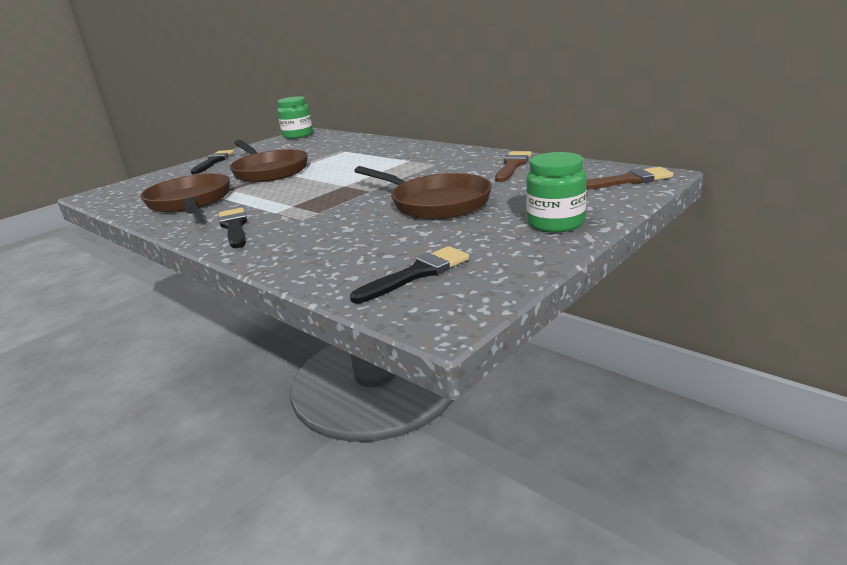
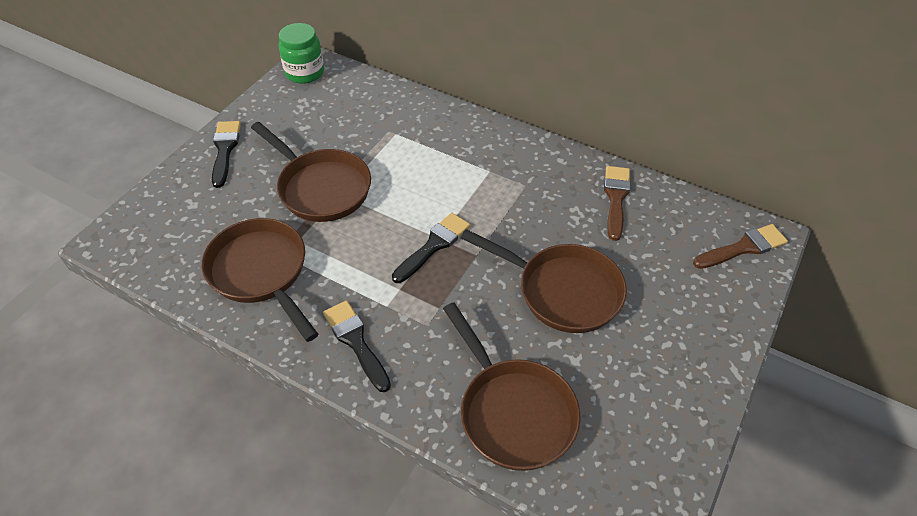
camera: 15 degrees left, 25 degrees up
(344, 256) = (513, 411): none -> brown pan
(417, 274) = (600, 447): black brush -> black brush (433, 245)
(556, 223) = (699, 343): green jar -> none

